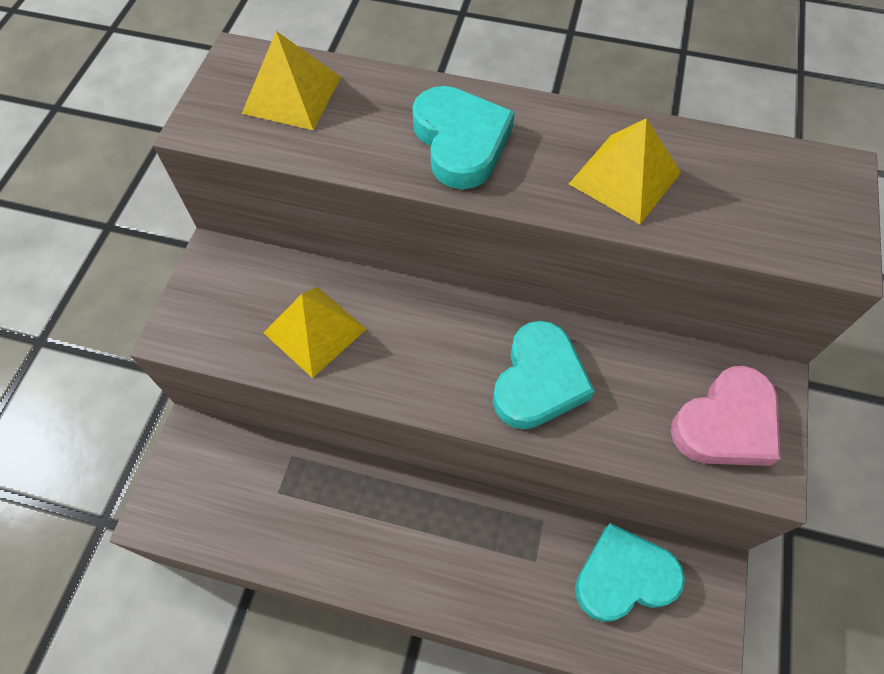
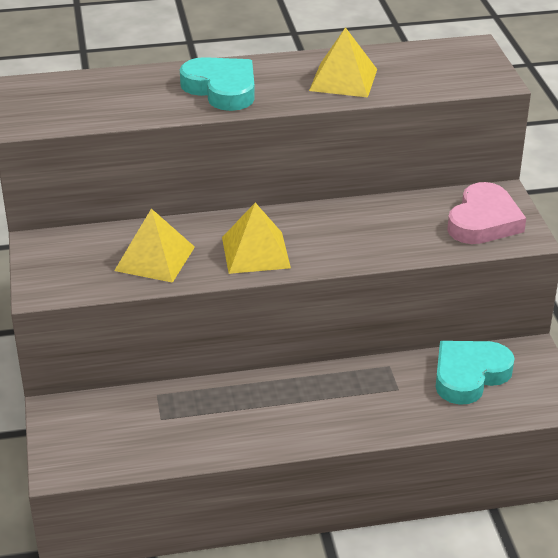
camera: 25 degrees left, 25 degrees down
(292, 95) = (80, 94): yellow pyramid -> yellow pyramid (256, 252)
(538, 381) = (342, 237): turquoise heart -> none

